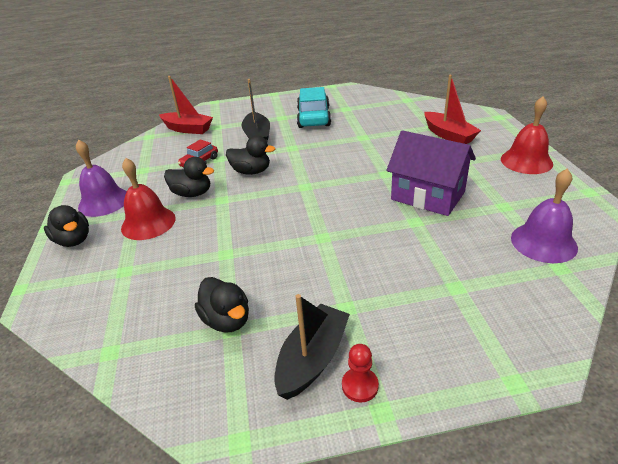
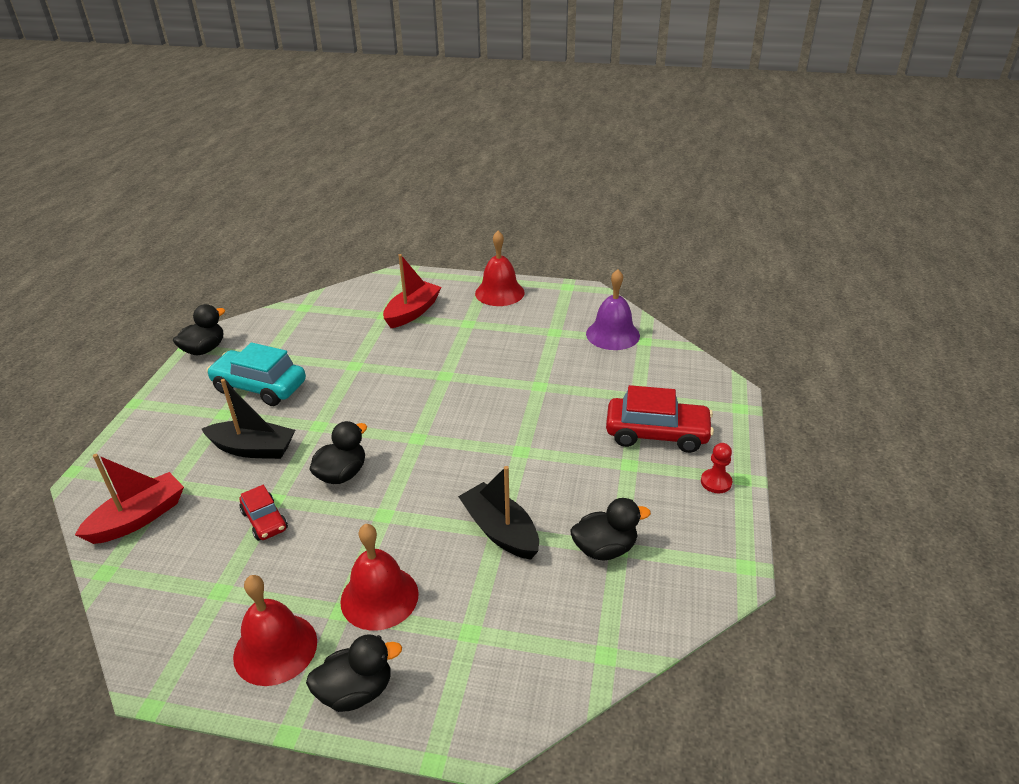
camera: 70 degrees left, 0 degrees up
(104, 201) = (275, 648): purple bell -> red bell
(192, 193) = (344, 541): black duck -> black duck (204, 349)
(313, 359) = (678, 501): black boat -> black boat (500, 531)
(406, 317) = (657, 434): none -> red car
(427, 196) = (506, 364): purple house -> none
(448, 135) = (412, 312): red boat -> red boat turned 45 degrees counterclockwise

